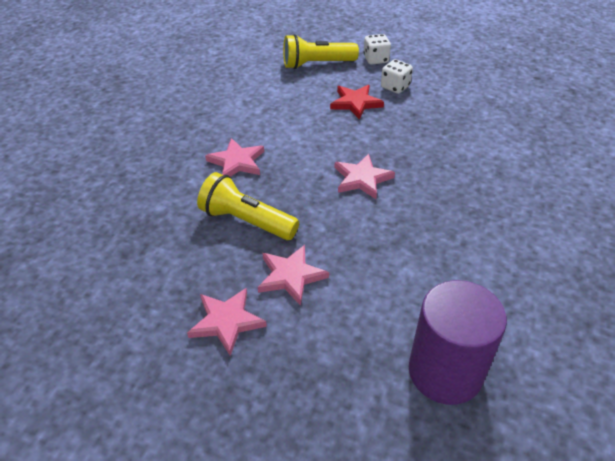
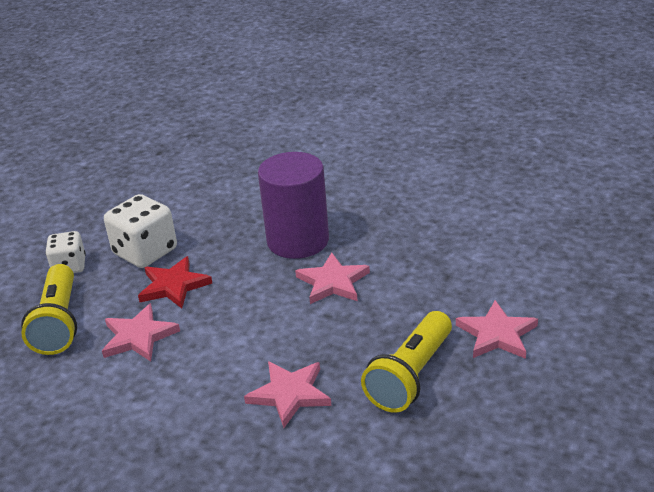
camera: 85 degrees left, 10 degrees down
(226, 321) = (572, 380): pink star -> pink star (138, 337)
(395, 87) = (145, 252): white dice -> white dice, size x1.59
(445, 372) = (591, 240): purple cylinder -> purple cylinder (298, 240)

